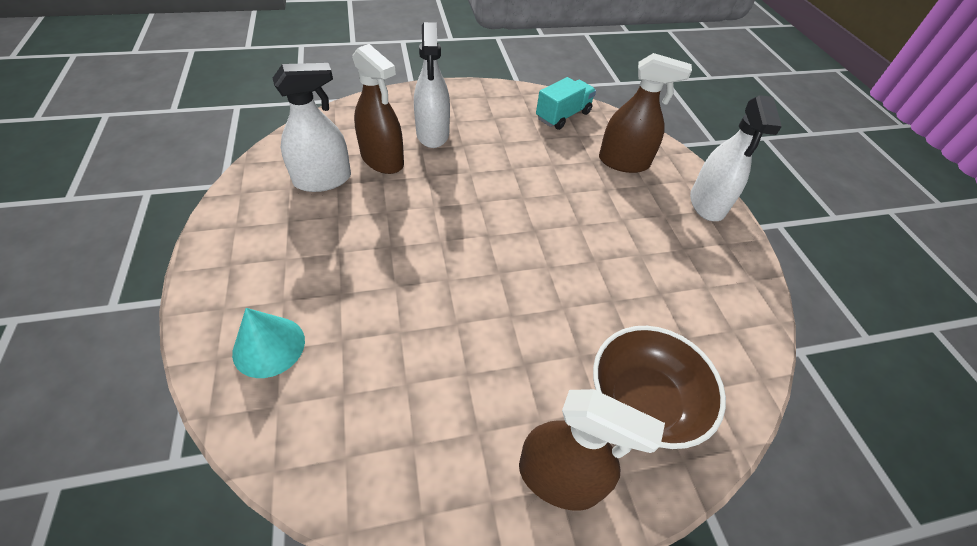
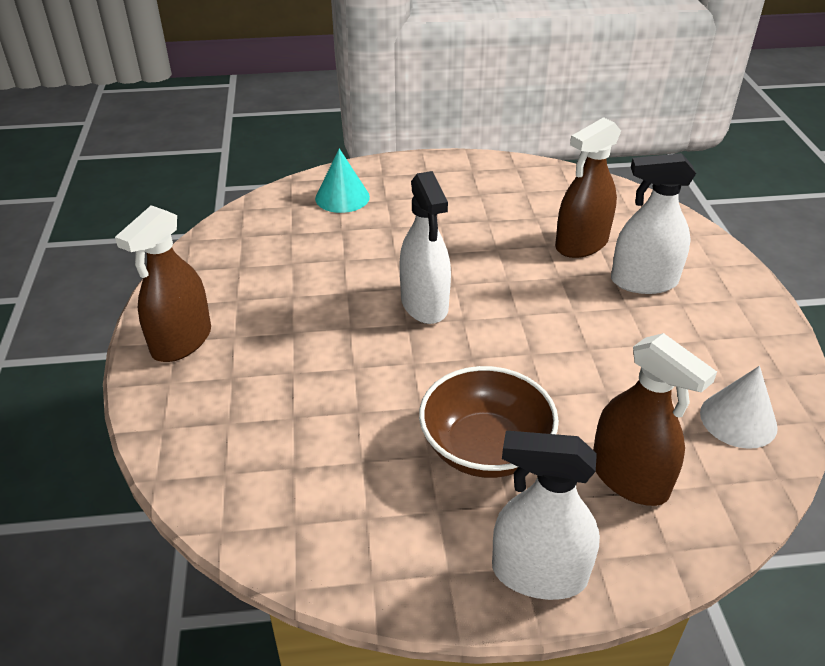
camera: 100 degrees right, 10 degrees down
(323, 180) = (540, 208): white spray bottle -> white spray bottle (424, 304)
(563, 116) = (738, 419): turquoise truck -> white cone
(623, 162) = (629, 478): brown spray bottle -> brown spray bottle turned 60 degrees counterclockwise
(643, 401) = (229, 410): brown bowl -> brown bowl (485, 448)

